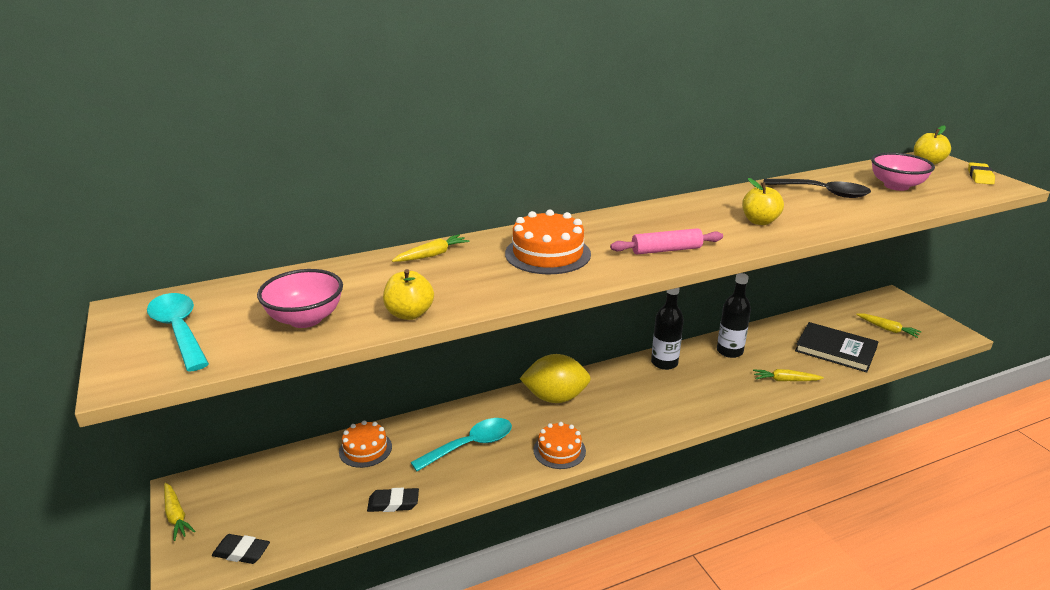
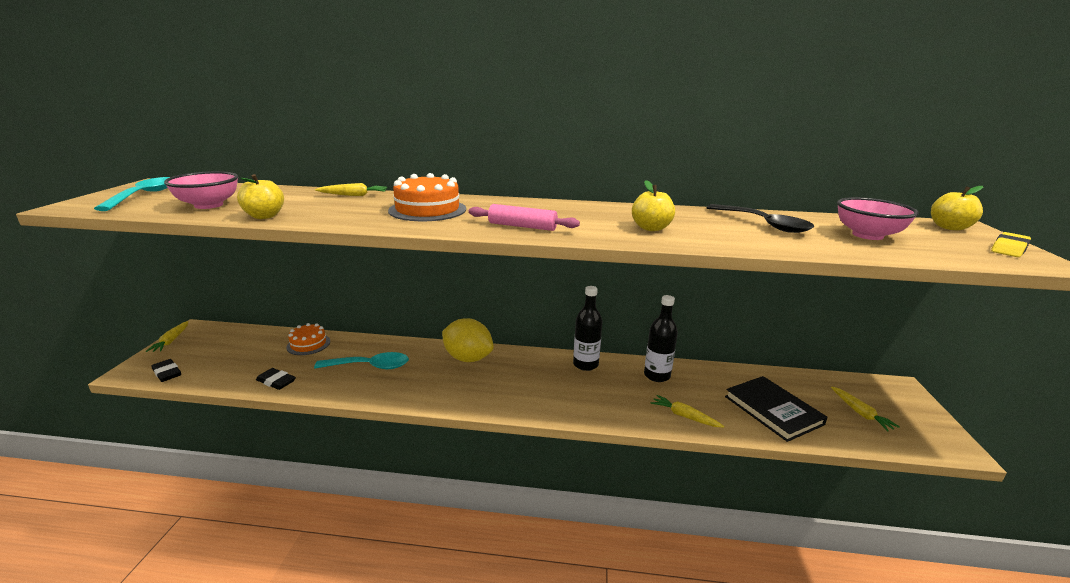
camera: 30 degrees right, 5 degrees down
(559, 450) = (422, 393): orange cake -> none

